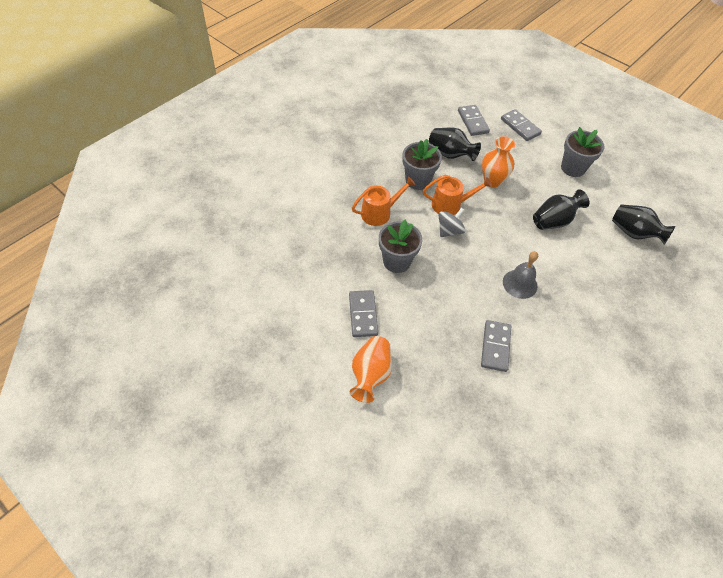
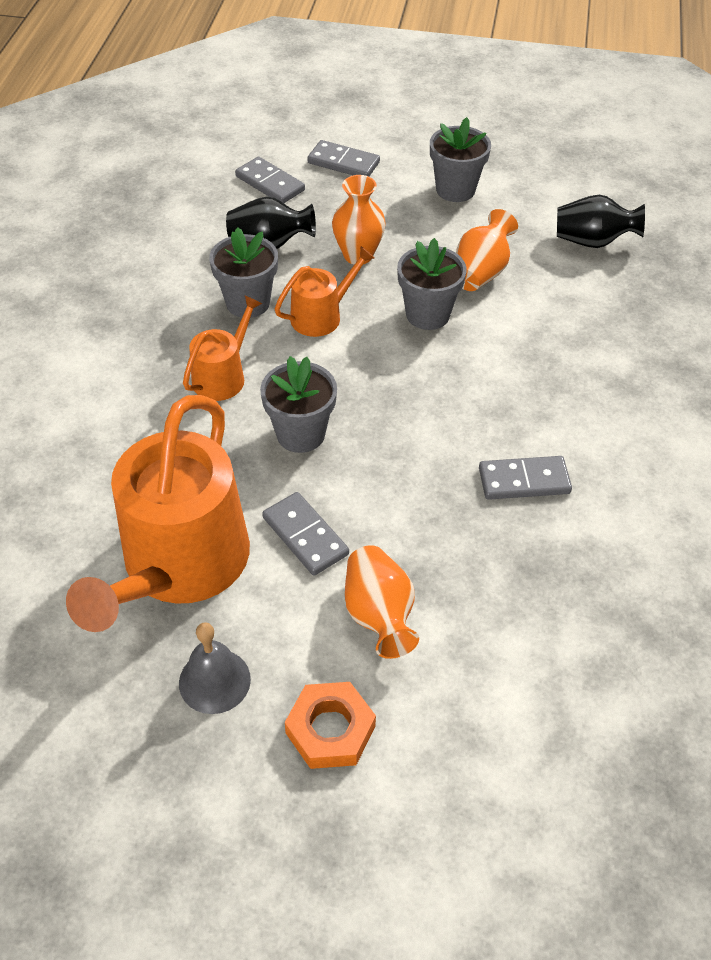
camera: 30 degrees left, 5 degrees down
(295, 297) = (179, 565): none -> orange watering can
(308, 417) = (330, 730): none -> orange nut
(449, 231) = (346, 353): grey spinning top -> none
(495, 347) = (524, 480): grey domino -> grey domino turned 75 degrees counterclockwise
(507, 230) = (427, 314): none -> grey flower pot
(520, 284) = (495, 379): grey bell -> grey bell (214, 681)
(554, 221) = (480, 272): black vase -> orange vase

